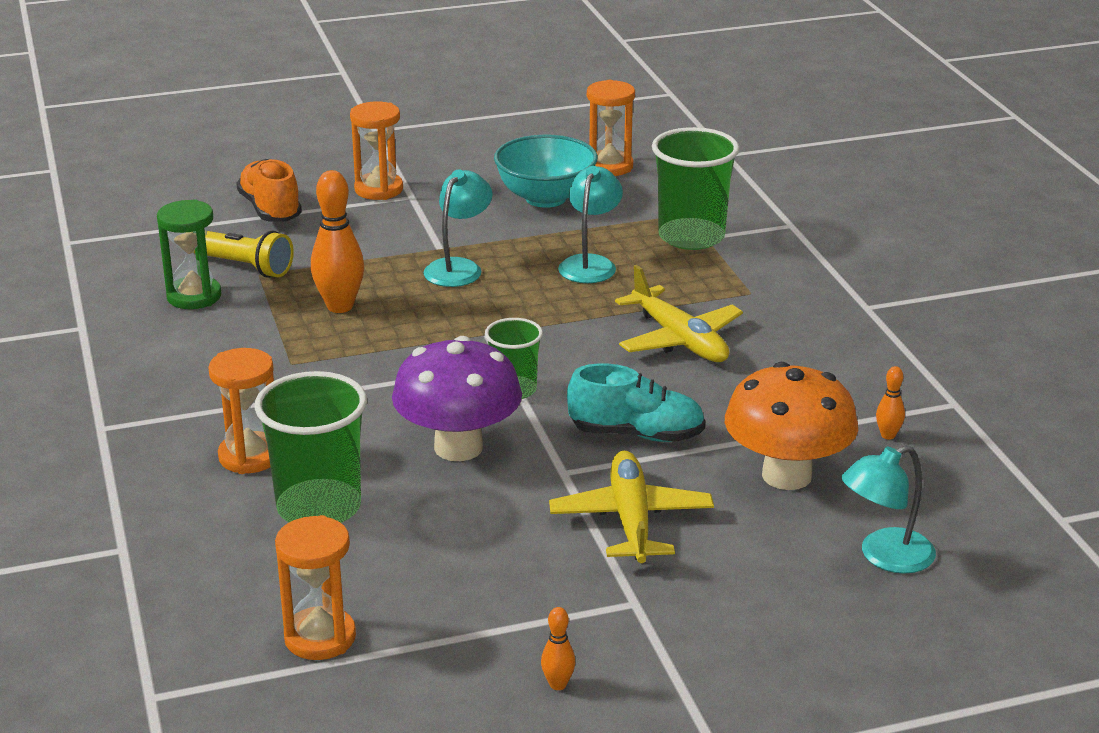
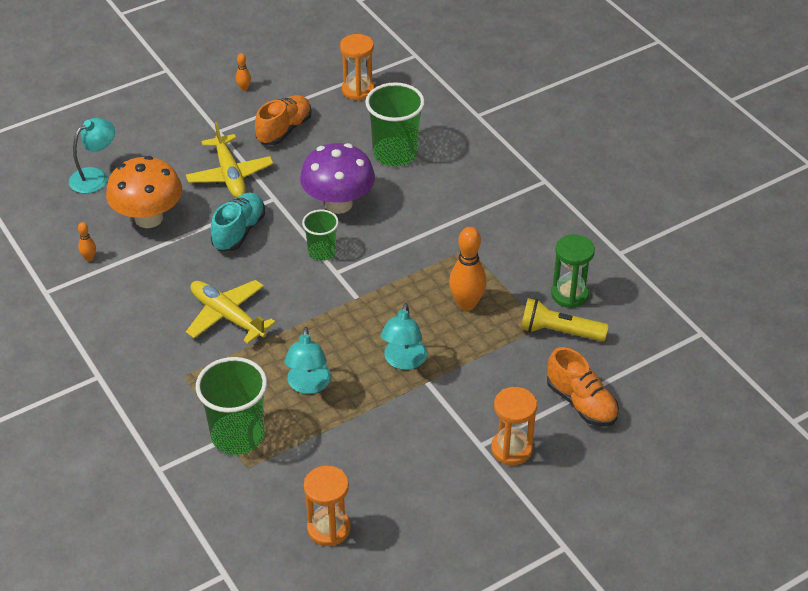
camera: 165 degrees right, 15 degrees up
(249, 456) = (450, 177): orange hourglass -> none
(504, 583) = (284, 130): none -> orange shoe
(545, 198) = (369, 466): turquoise bowl -> none
(637, 434) = (239, 231): turquoise shoe -> turquoise shoe turned 120 degrees clockwise

